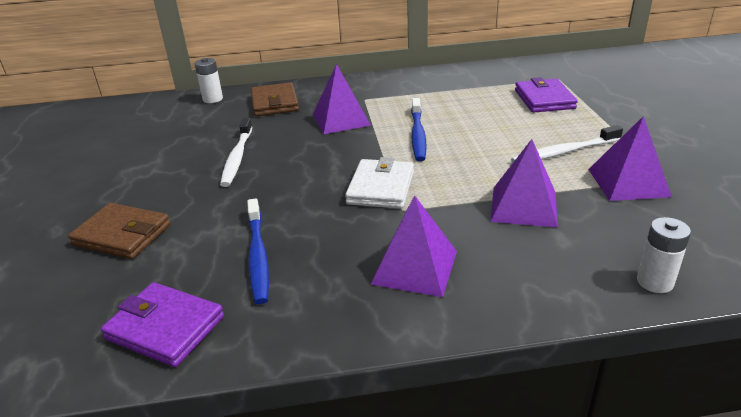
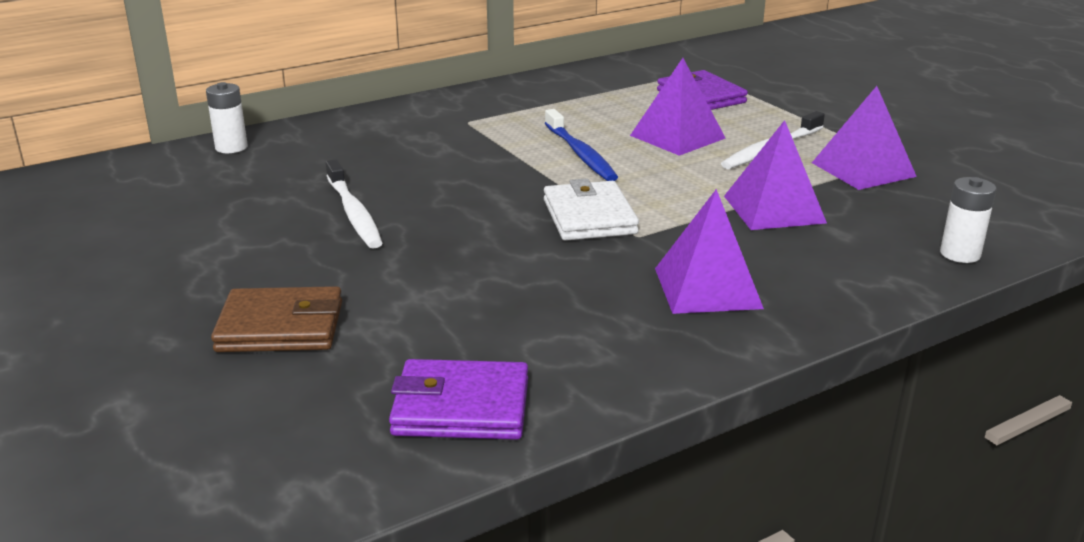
camera: 25 degrees left, 5 degrees down
(258, 256) = (504, 313): blue toothbrush -> none
(275, 103) = (338, 141): brown wallet -> none
(341, 119) = (458, 149): purple pyramid -> purple pyramid (677, 136)

